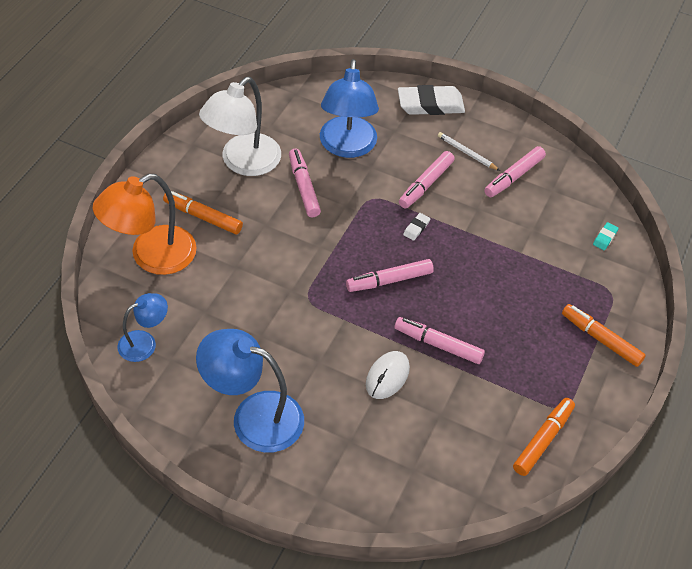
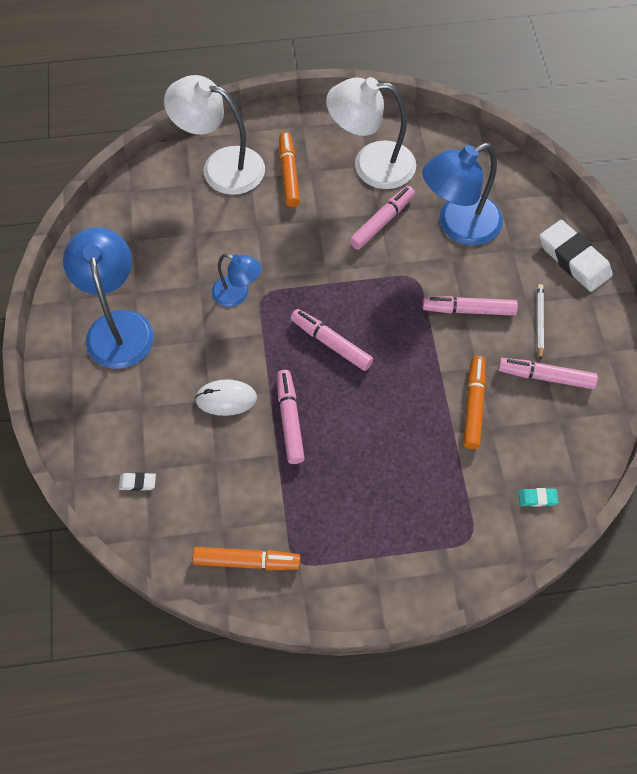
camera: 60 degrees right, 10 degrees up
(144, 342) = (135, 214): blue lamp -> blue lamp (237, 294)
(151, 256) = (221, 167): orange lamp -> white lamp
(416, 228) = (409, 331): white eraser -> white eraser (137, 482)
(601, 339) = (403, 556): orange marker -> orange marker (473, 405)

